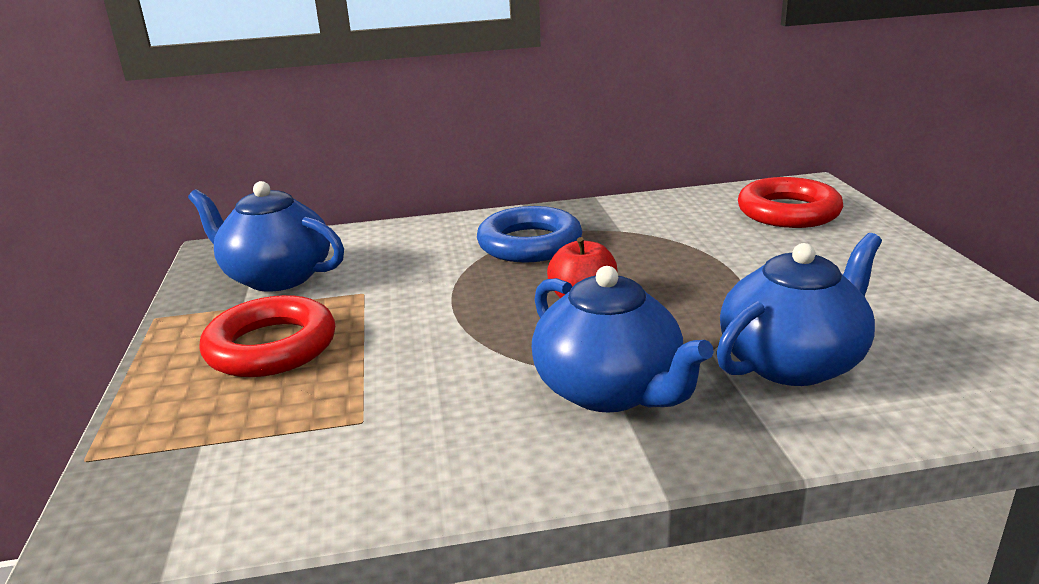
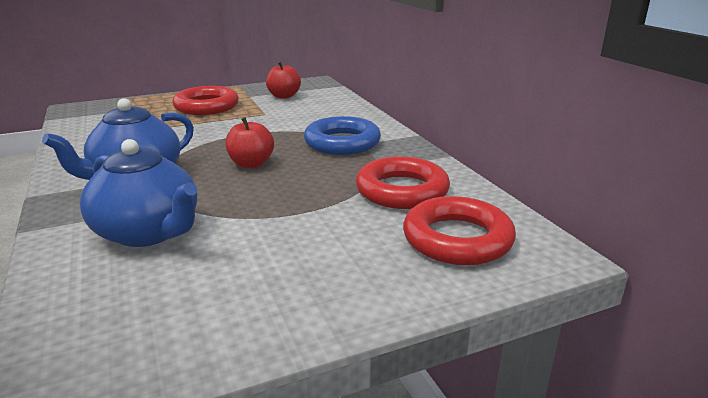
camera: 75 degrees right, 0 degrees up
(277, 277) = (284, 96): blue teapot -> red apple
(684, 224) = (402, 190): none -> red ring

